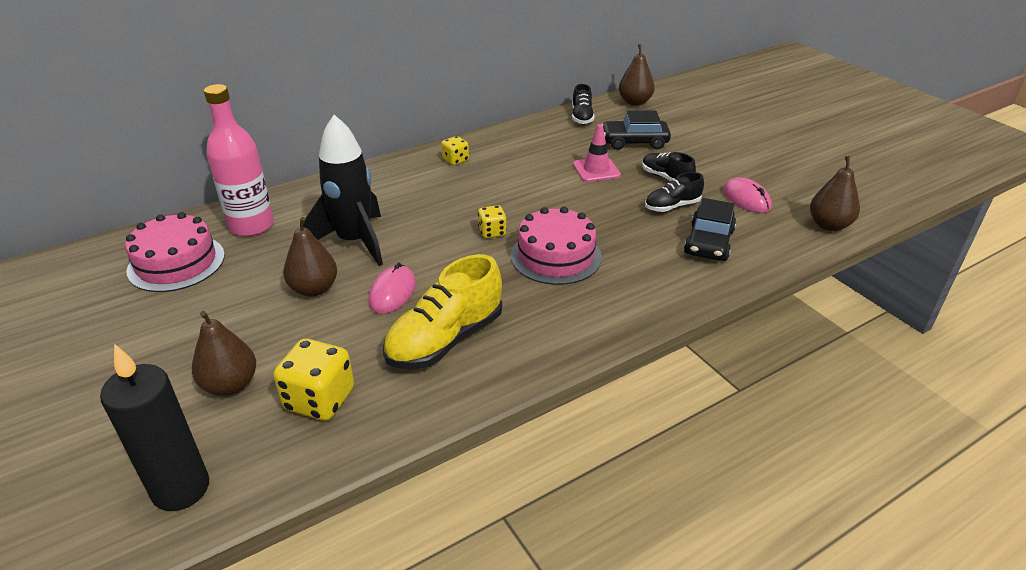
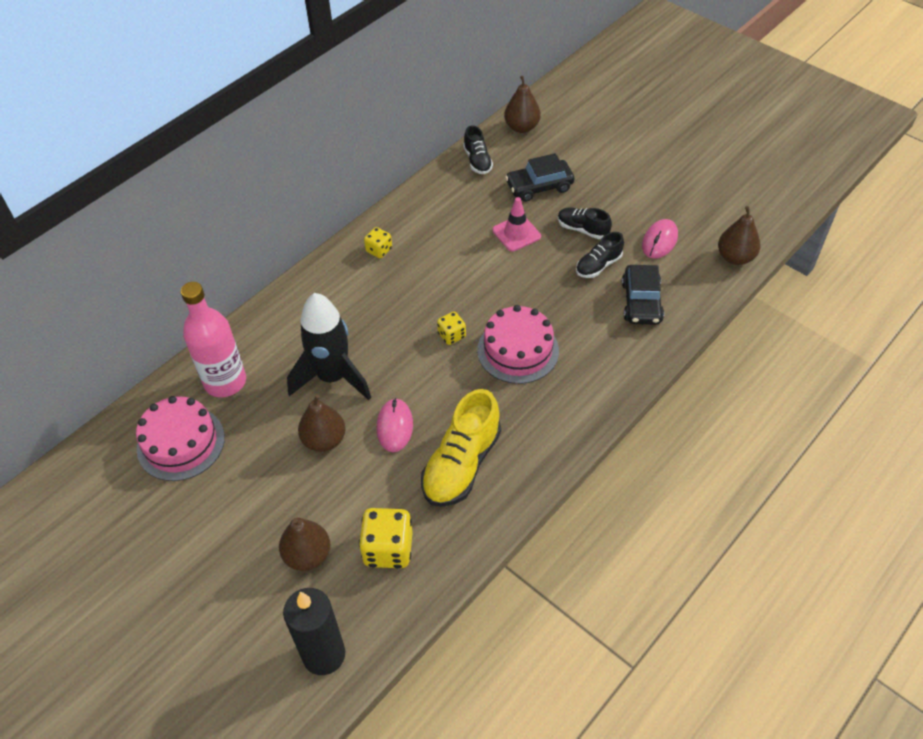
camera: 15 degrees left, 15 degrees up
(746, 199) = (659, 241): pink mouse -> pink mouse turned 75 degrees clockwise

